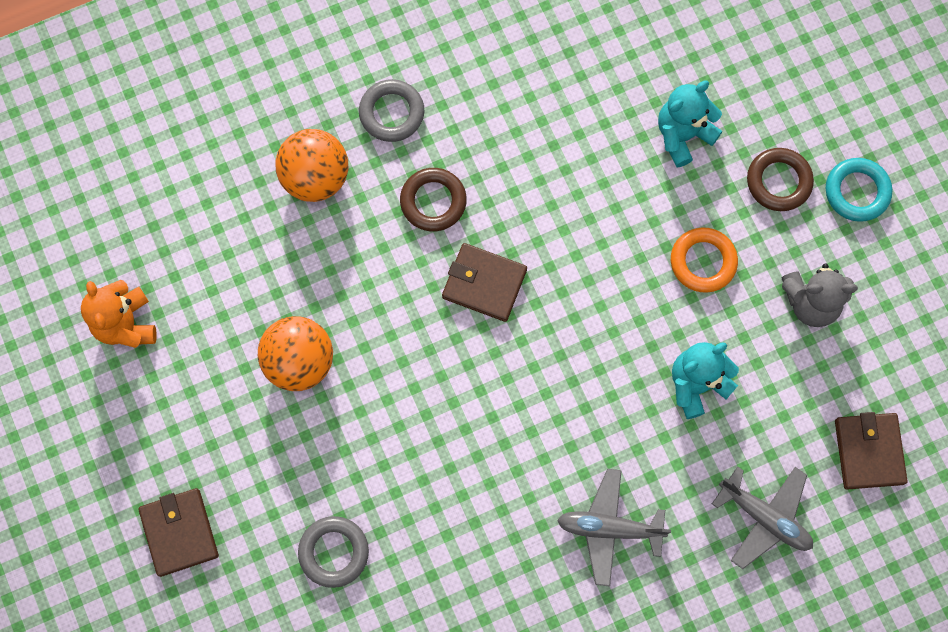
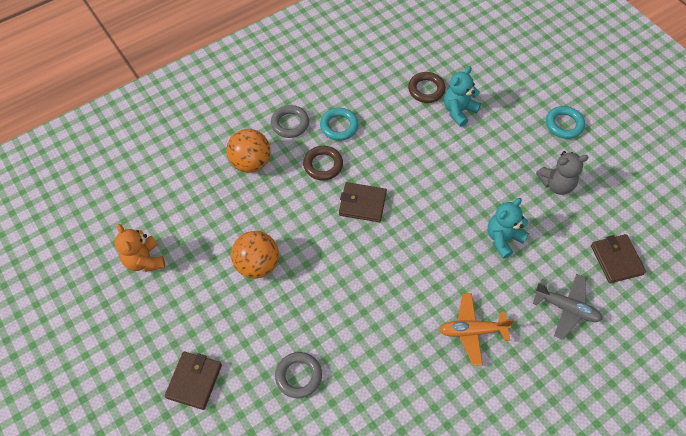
camera: 10 degrees left, 15 degrees down
(179, 532) = (194, 381): brown wallet -> brown wallet turned 45 degrees clockwise
(473, 132) = (339, 126): none -> turquoise ring
(609, 528) = (472, 331): grey plane -> orange plane
(703, 262) = (488, 173): orange ring -> none
(778, 181) = (519, 126): brown ring -> brown ring (426, 89)

